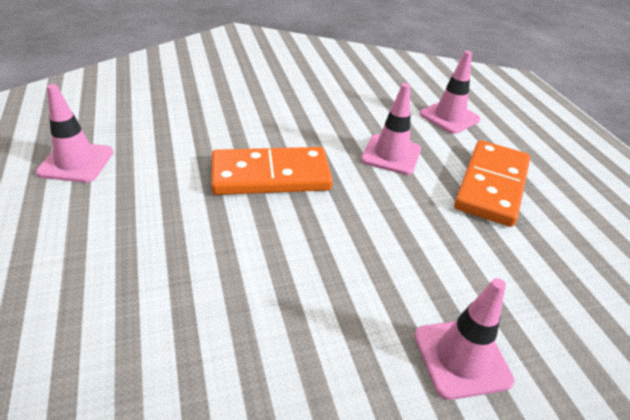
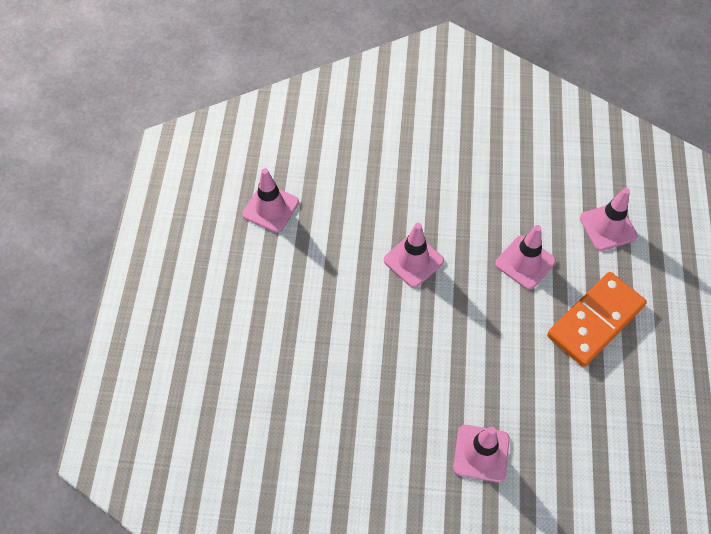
camera: 25 degrees right, 20 degrees up
(271, 175) = (413, 260): orange domino -> pink traffic cone

